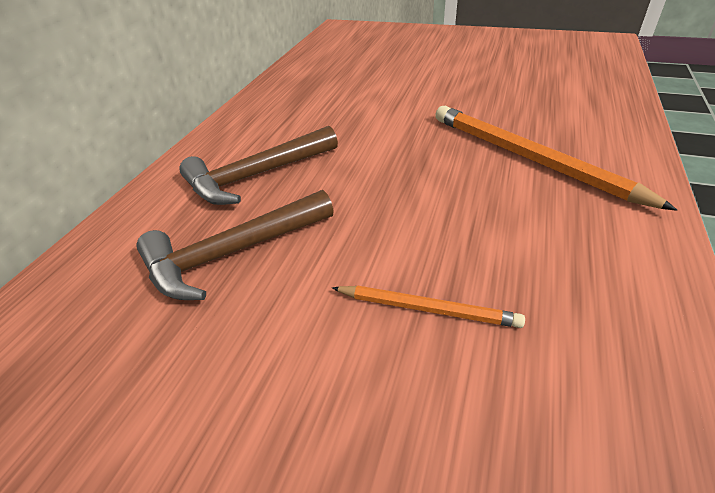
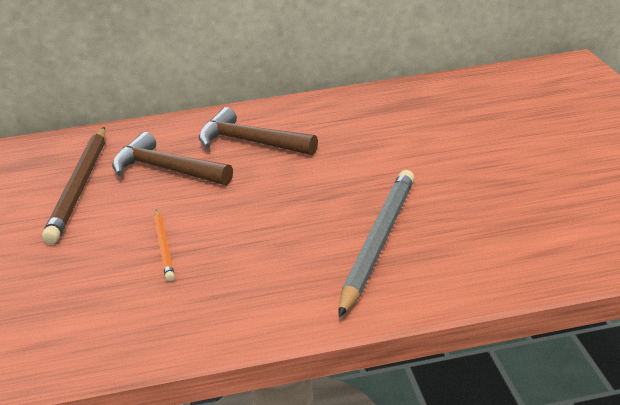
camera: 60 degrees right, 10 degrees down
(160, 360) = (80, 186): none -> brown pencil
(530, 159) = (378, 242): orange pencil -> grey pencil

